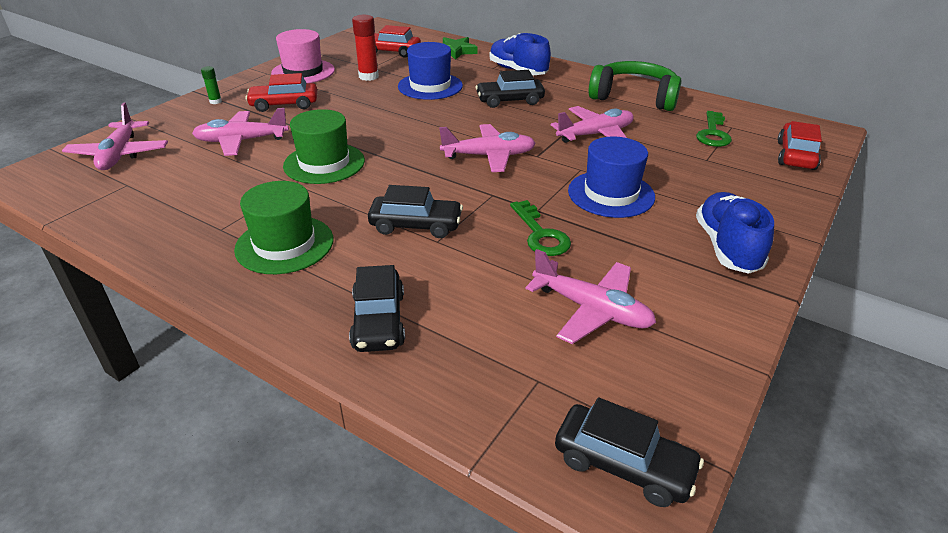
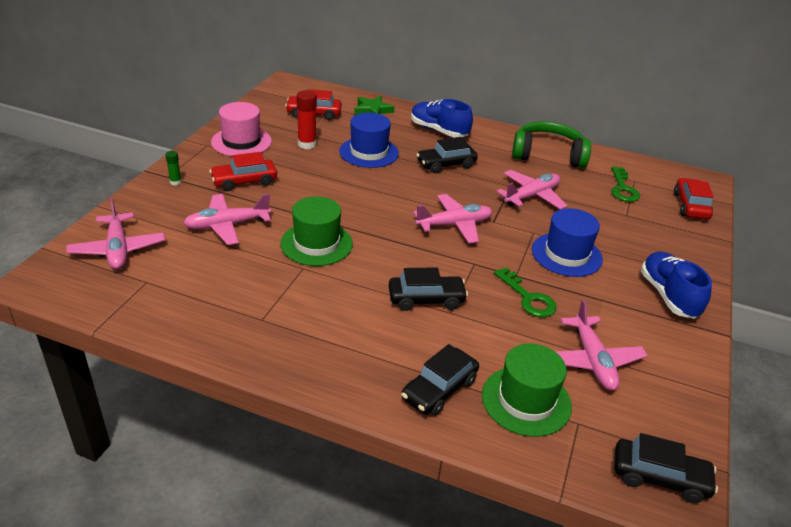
camera: 15 degrees left, 0 degrees up
(284, 244) = (326, 328): green hat -> green hat (526, 400)
(378, 321) = (439, 389): black car -> black car turned 60 degrees clockwise
(591, 310) = (592, 360): pink plane -> pink plane turned 60 degrees clockwise

